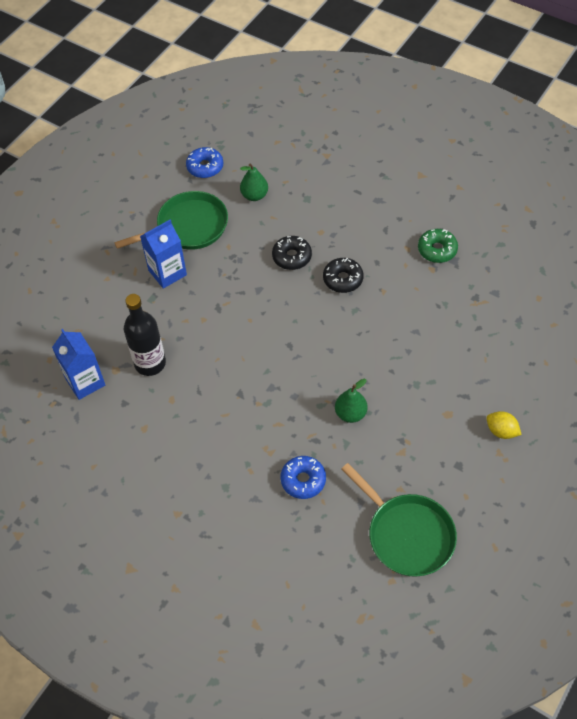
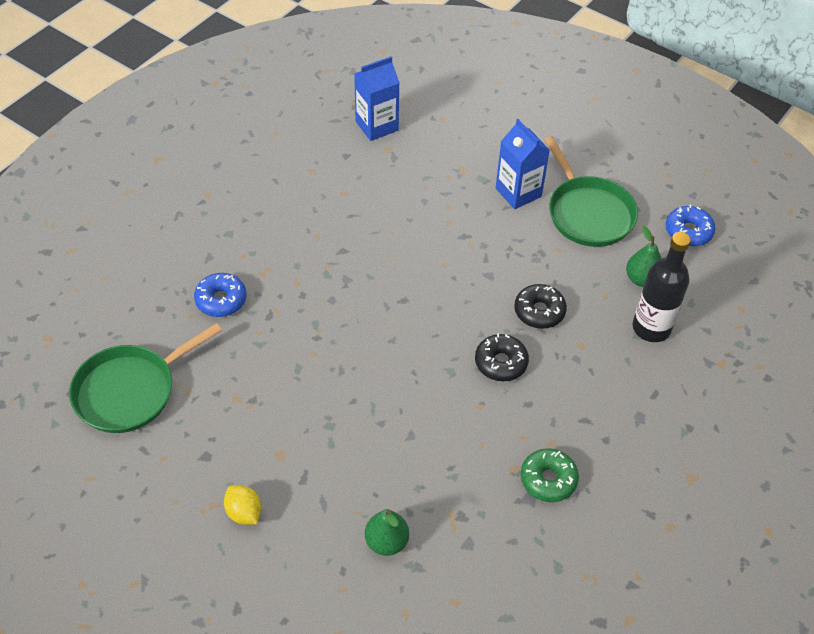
camera: 90 degrees right, 5 degrees down
(150, 363) = (393, 176): black bottle -> black bottle (651, 328)
(350, 413) = (298, 352): green pear -> green pear (386, 542)
(501, 431) = (244, 513): yellow lemon -> yellow lemon turned 75 degrees counterclockwise

